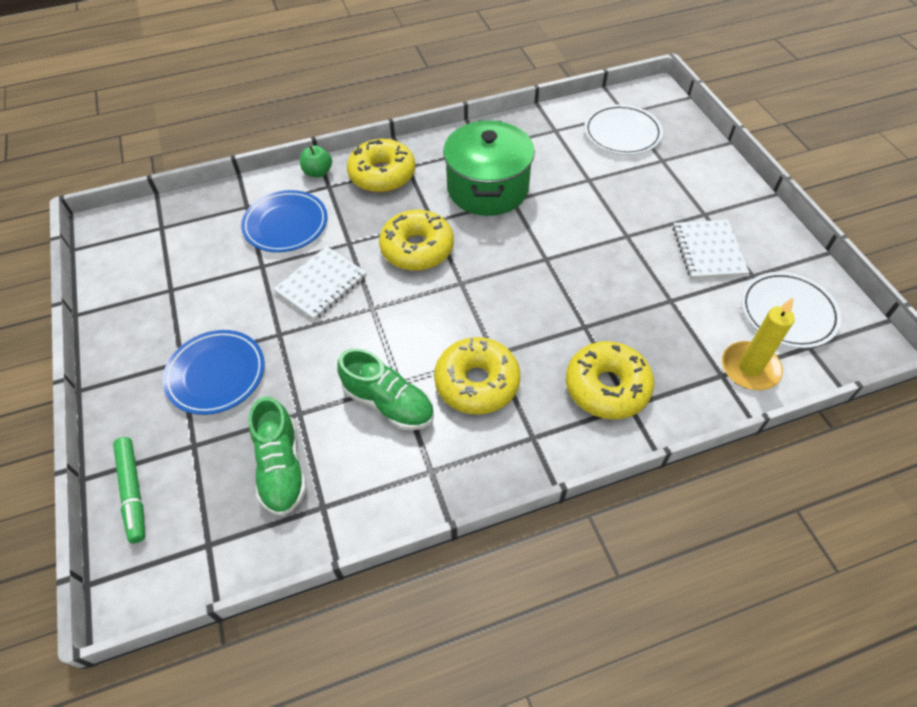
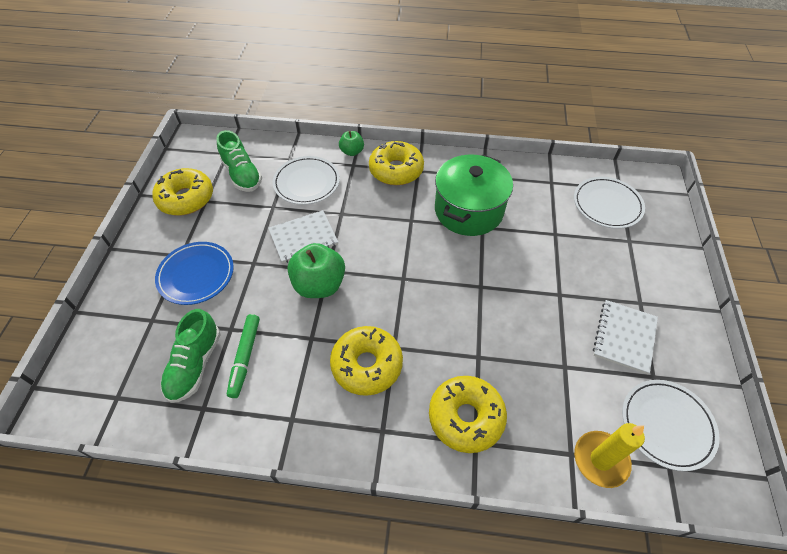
camera: 25 degrees right, 0 degrees up
(133, 492) = (97, 335): green marker -> green marker (245, 357)
(286, 224) = (307, 183): blue plate -> white plate
(372, 326) = (319, 285): none -> green apple
(388, 403) = (294, 350): green shoe -> green shoe (242, 174)
(417, 249) = (387, 238): yellow donut -> yellow donut (186, 198)

